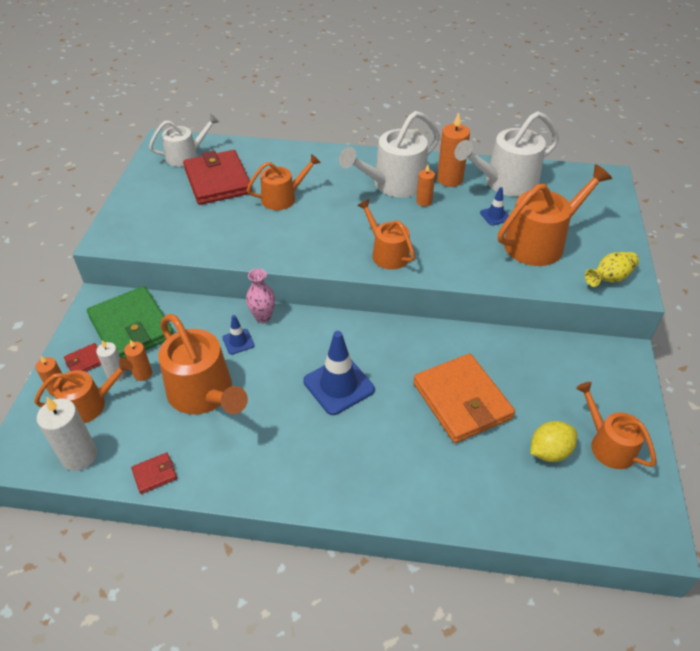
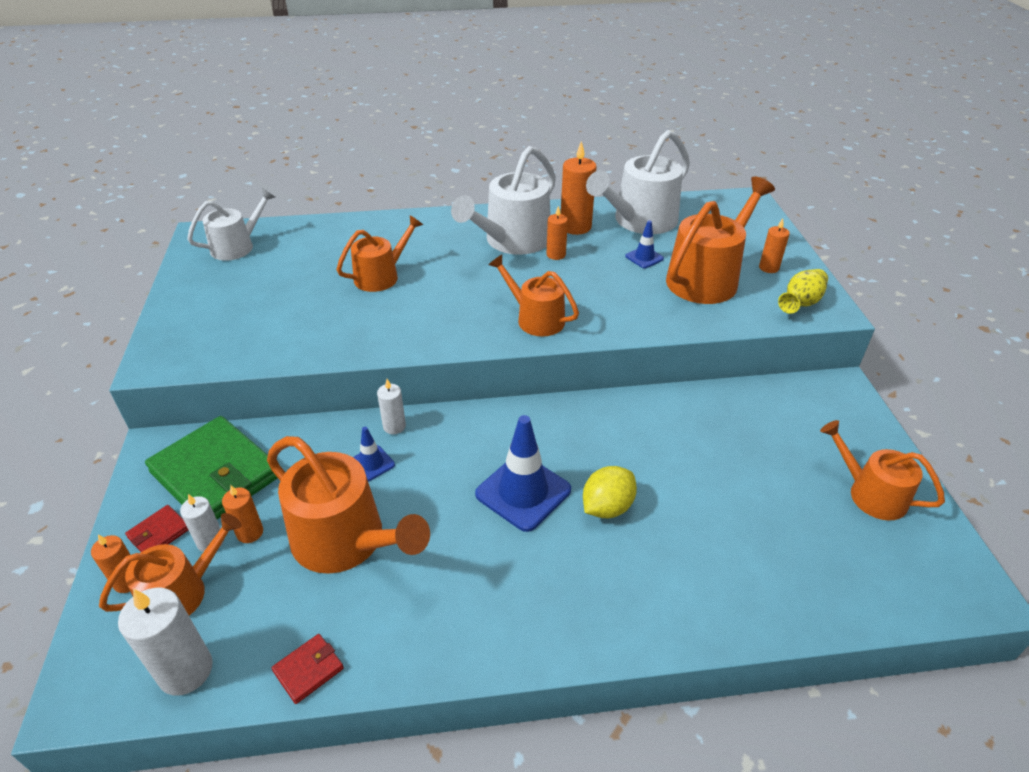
camera: 15 degrees left, 5 degrees down
(218, 181) = (289, 269): red wallet -> none
(263, 317) = (394, 426): pink vase -> white candle
(461, 401) = (682, 478): orange wallet -> none
(549, 452) = (809, 517): yellow lemon -> yellow lemon (607, 507)
(597, 242) = (769, 268): none -> orange candle

